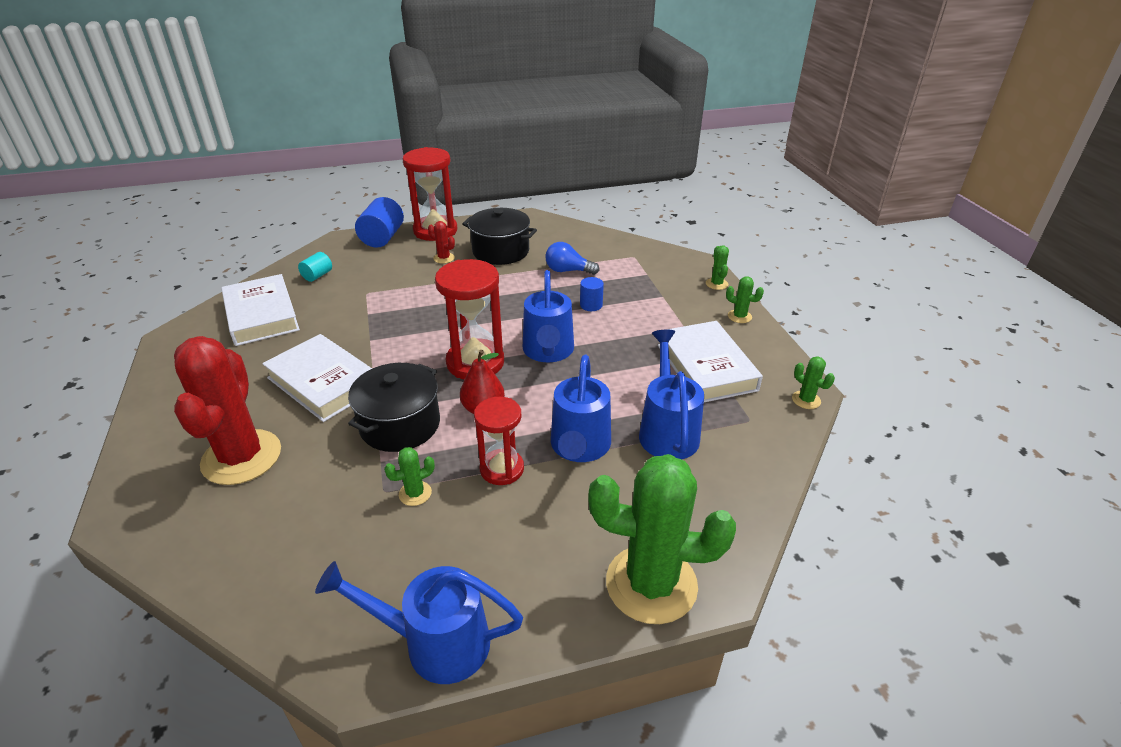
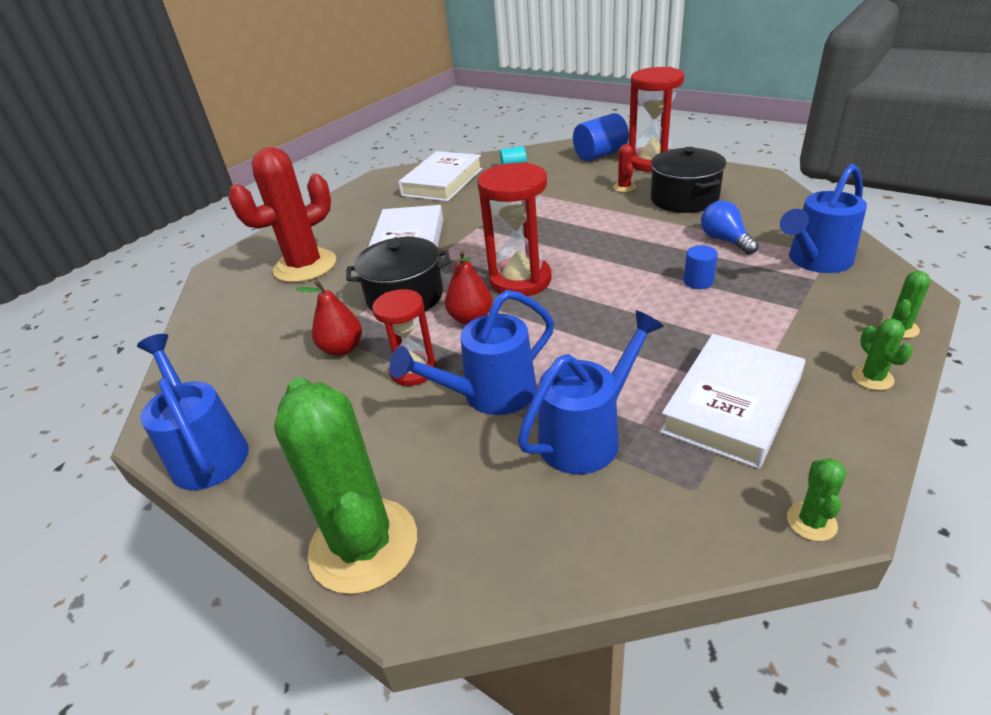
camera: 55 degrees right, 0 degrees up
(415, 493) = (342, 349): green cactus -> red pear
(548, 352) = (590, 302): blue watering can -> blue watering can (815, 261)

